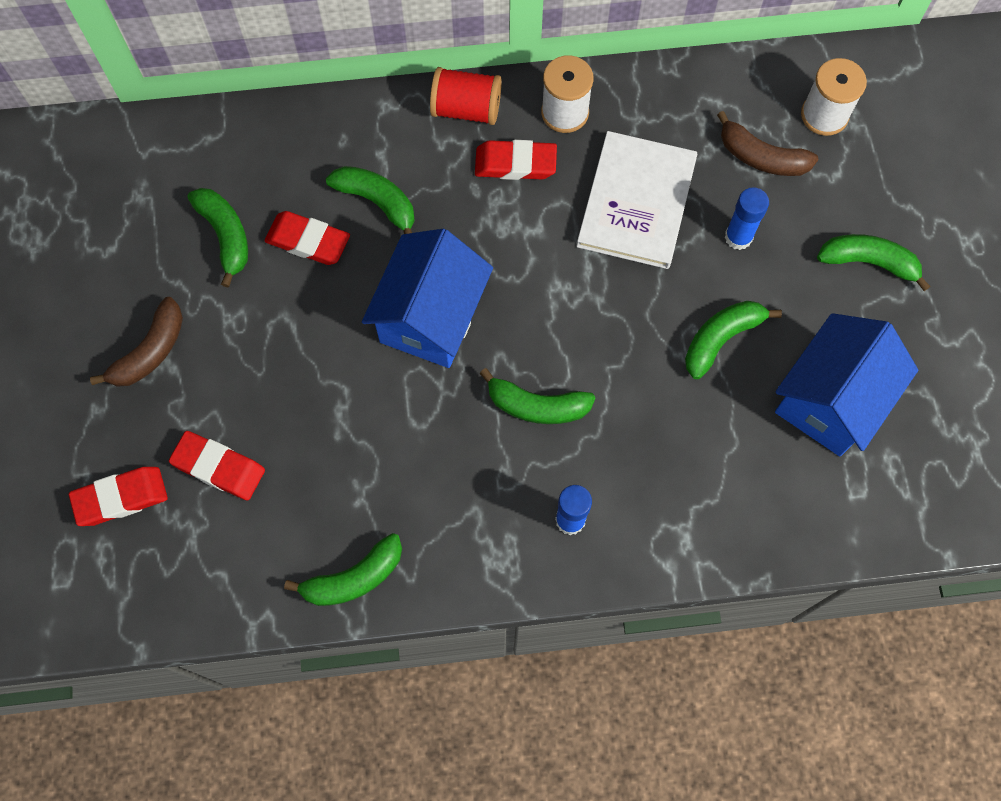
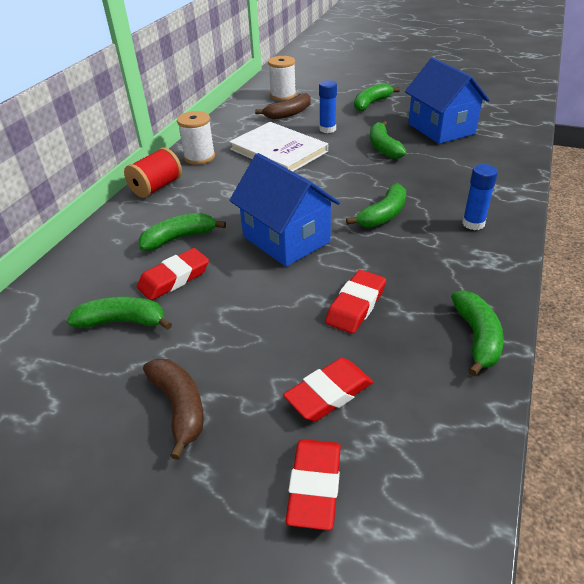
camera: 60 degrees left, 30 degrees down
(515, 164) = (212, 180): red eraser -> red eraser (356, 305)

